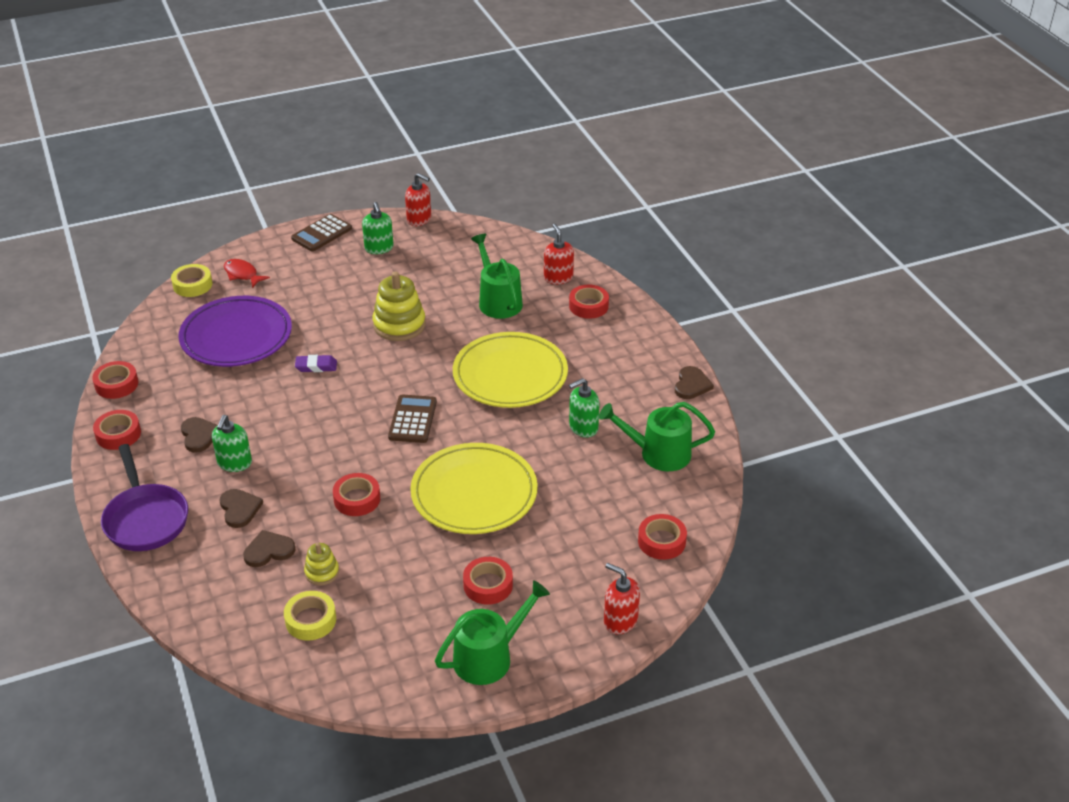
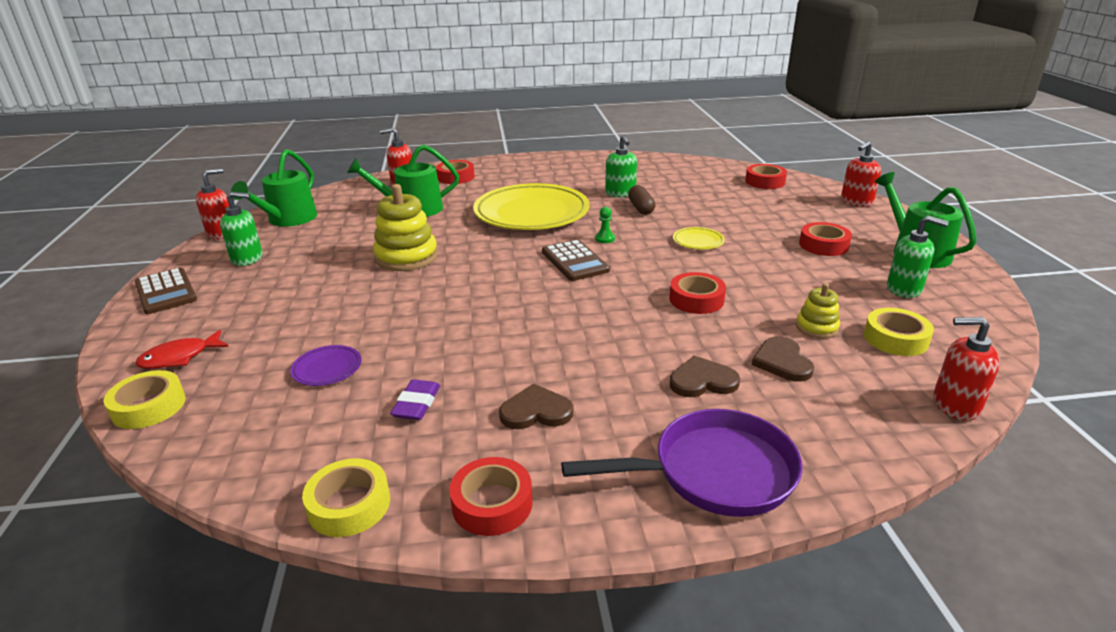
camera: 75 degrees left, 10 degrees down
(116, 384) = (349, 505): red tape -> yellow tape
(222, 643) = (955, 405): none -> red soap dispenser
(234, 463) = (608, 381): green soap dispenser -> green soap dispenser (904, 289)
(236, 337) = (327, 369): purple plate -> purple plate, size x0.40
(316, 366) = (443, 311): purple eraser -> purple eraser (417, 404)
(413, 419) = (574, 261): brown calculator -> brown calculator turned 135 degrees counterclockwise
(464, 431) = (605, 239): none -> green pawn
(474, 494) = (698, 241): yellow plate -> yellow plate, size x0.40
(545, 447) = (641, 208): none -> brown capsule
(658, 453) = (662, 173): green watering can -> green watering can (288, 219)
(691, 385) = (585, 156): brown heart -> none

